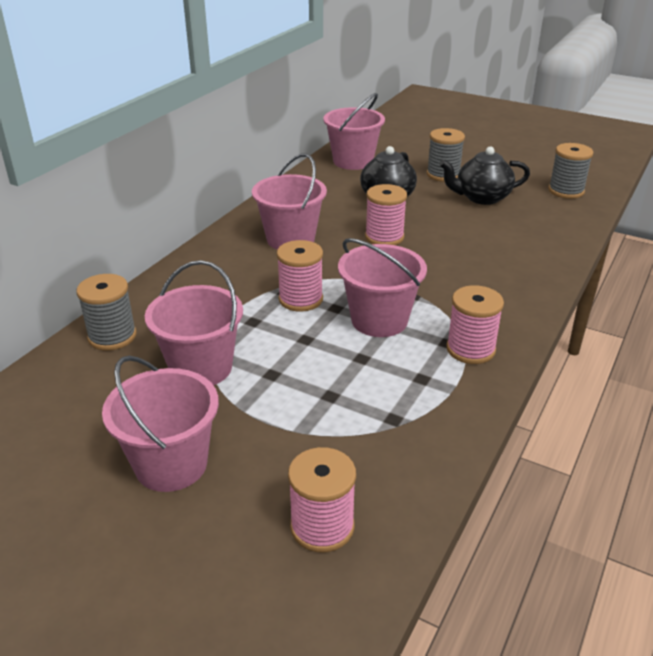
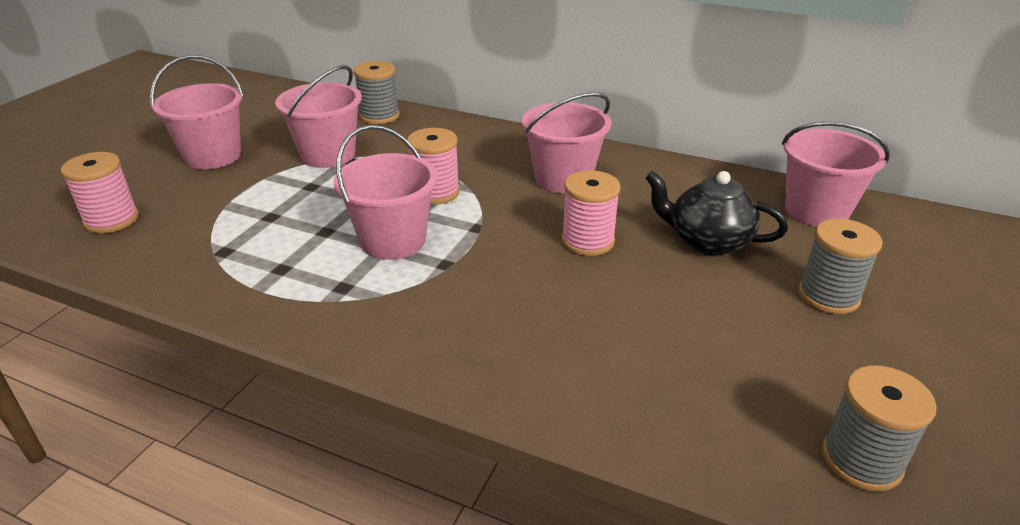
camera: 85 degrees right, 0 degrees up
(470, 349) = (326, 304): pink spool -> none
(481, 197) = (760, 336): black teapot -> none

